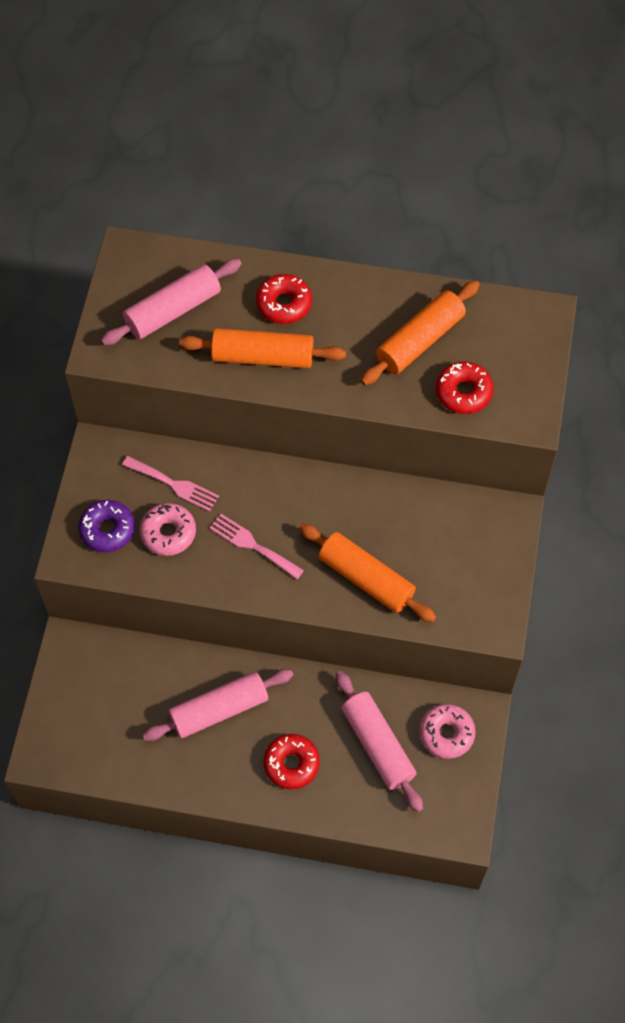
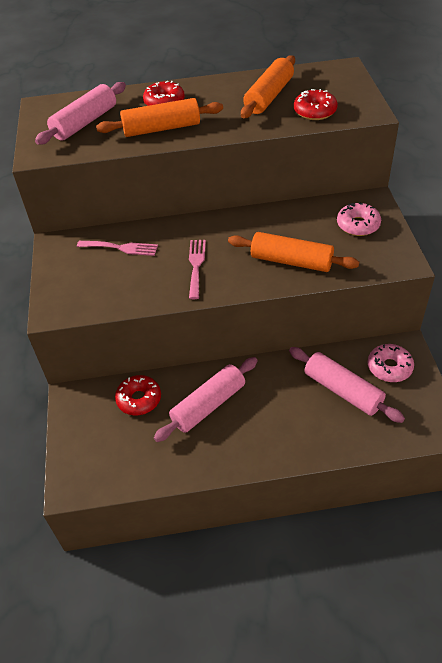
camera: 15 degrees left, 15 degrees down
(107, 530) = (78, 287): purple donut -> none
(168, 533) = (127, 276): pink donut -> pink donut (358, 225)
(252, 545) = (196, 265): pink fork -> pink fork turned 75 degrees clockwise
(291, 764) = (282, 424): red donut -> red donut (139, 399)

